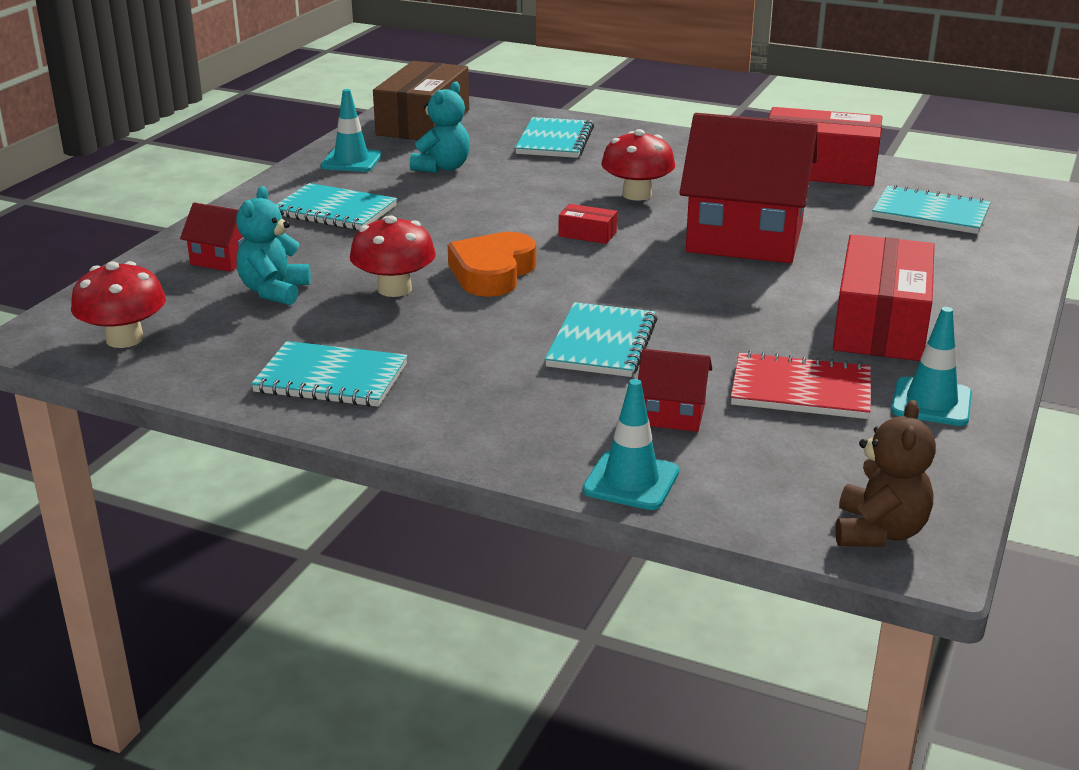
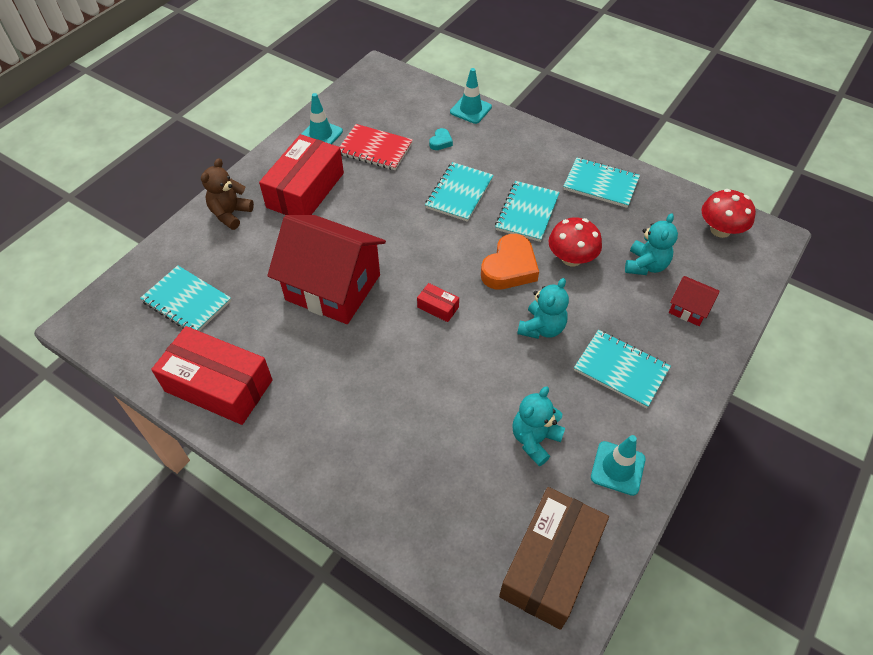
camera: 170 degrees left, 25 degrees up
(439, 230) = (541, 328): none -> turquoise teddy bear
(554, 141) = (424, 487): turquoise notebook -> turquoise notebook (527, 213)
(637, 194) = (384, 362): red mushroom -> none
(672, 414) = (440, 142): red house -> turquoise heart
(879, 532) = (387, 78): brown teddy bear -> brown teddy bear (230, 214)

